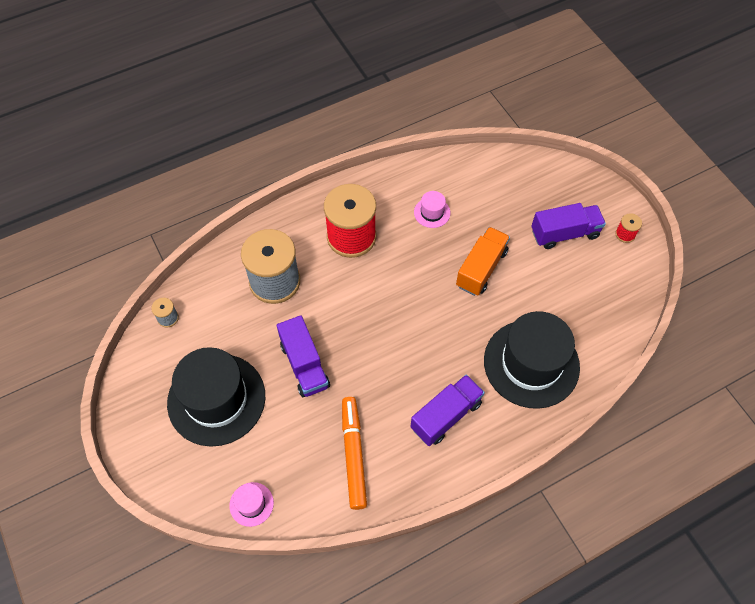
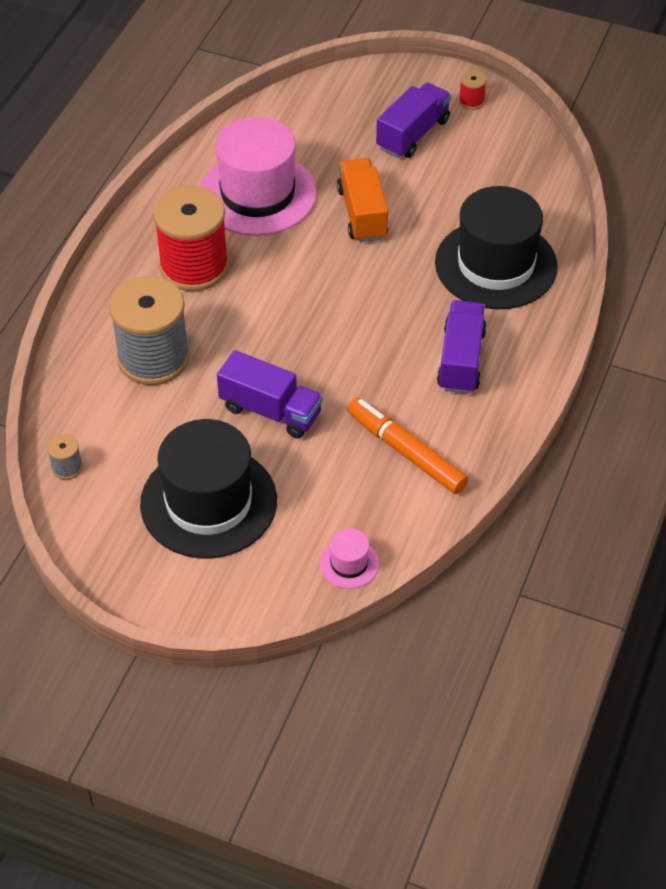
camera: 40 degrees left, 10 degrees down
(432, 212) = (257, 194): pink hat -> pink hat, size x2.36

